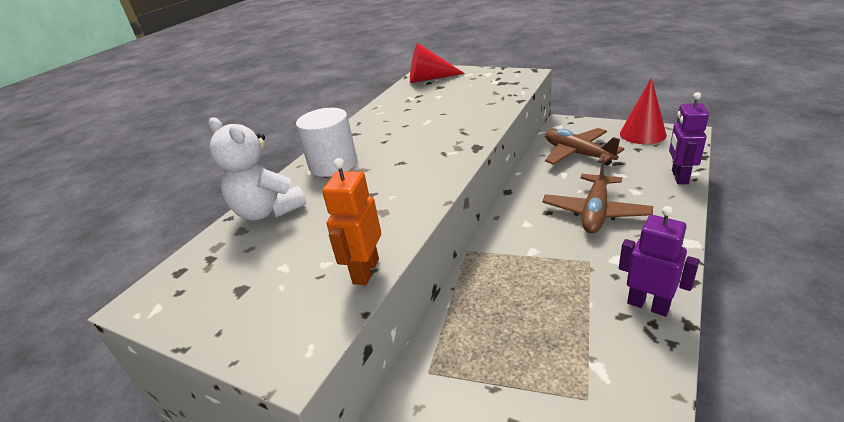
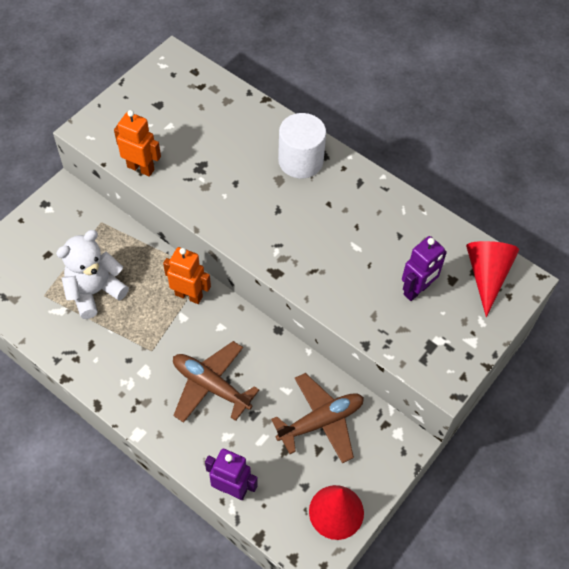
camera: 95 degrees right, 25 degrees up
(268, 211) = (245, 116): white teddy bear -> white teddy bear (95, 291)
(502, 254) = (189, 295): none -> orange robot
(648, 305) = (91, 364): purple robot -> purple robot (417, 290)

